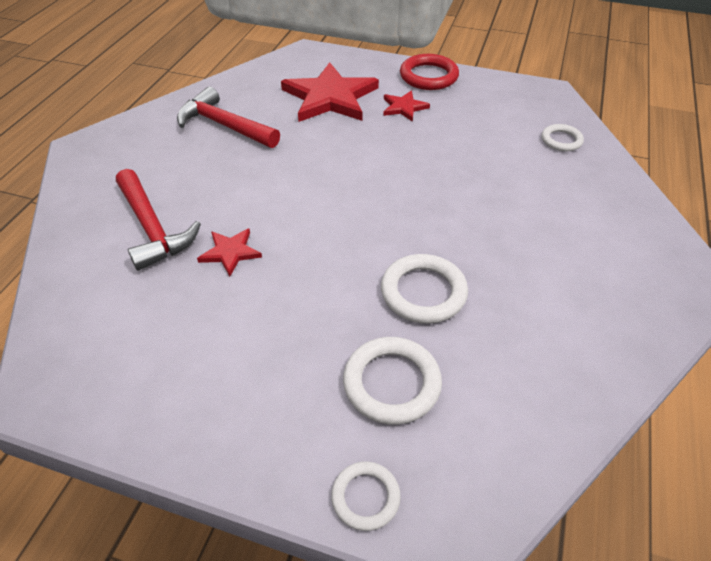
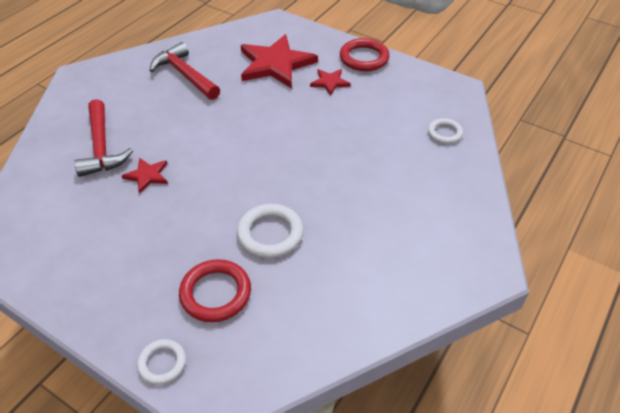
camera: 15 degrees right, 0 degrees up
(391, 383) = (215, 293): white ring -> red ring

